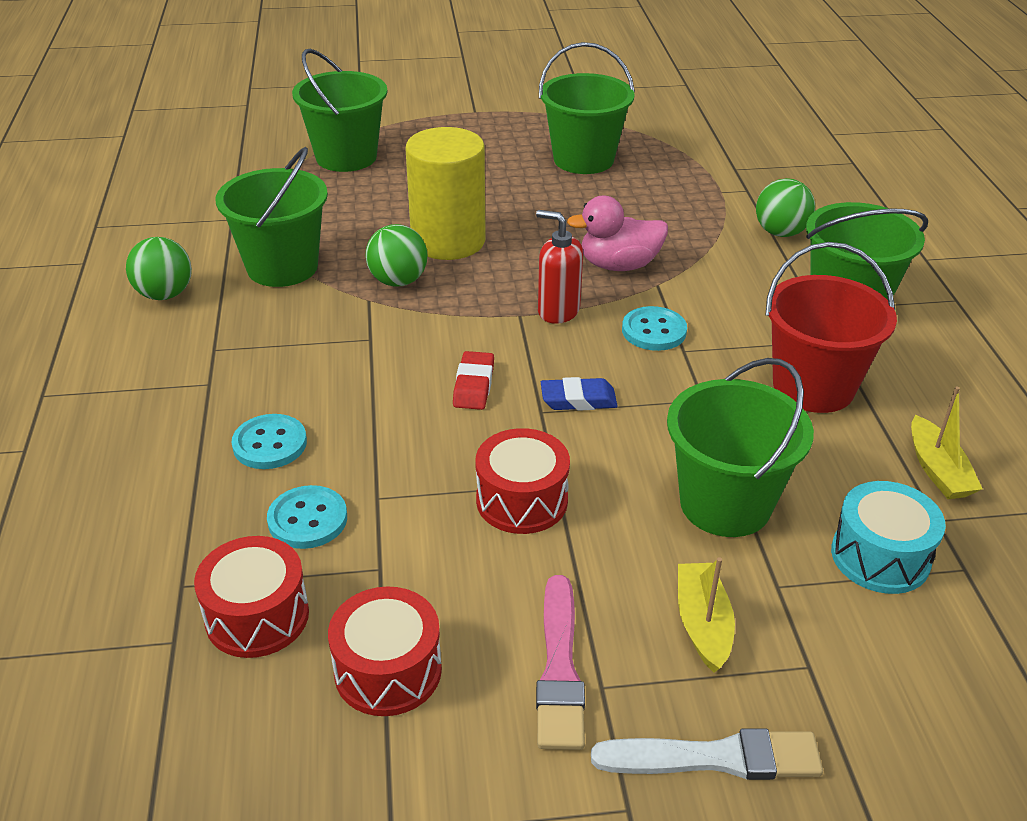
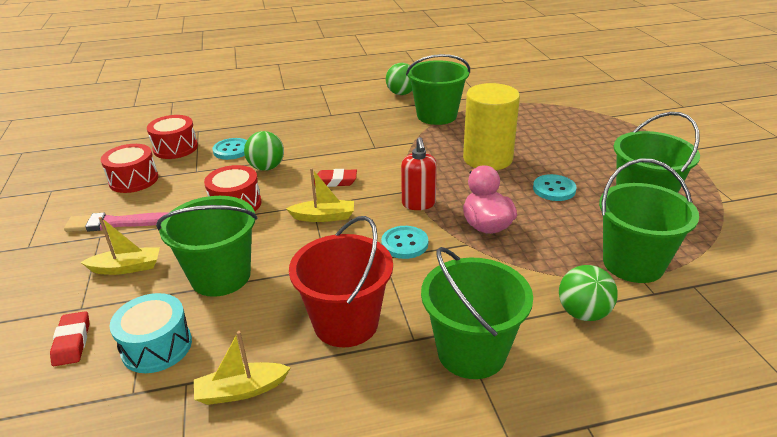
camera: 85 degrees right, 5 degrees down
(270, 444) = (285, 134): turquoise button -> turquoise button (554, 189)
(346, 157) = (572, 115): green bucket -> green bucket (633, 263)
(398, 281) = (434, 148): green ball -> green ball (266, 168)
(558, 311) = (418, 204): red soap dispenser -> red soap dispenser turned 150 degrees clockwise
(578, 399) = (324, 217): blue eraser -> yellow boat
(714, 758) = (40, 272): white brush -> none
(886, 658) = (72, 342): none -> red eraser

